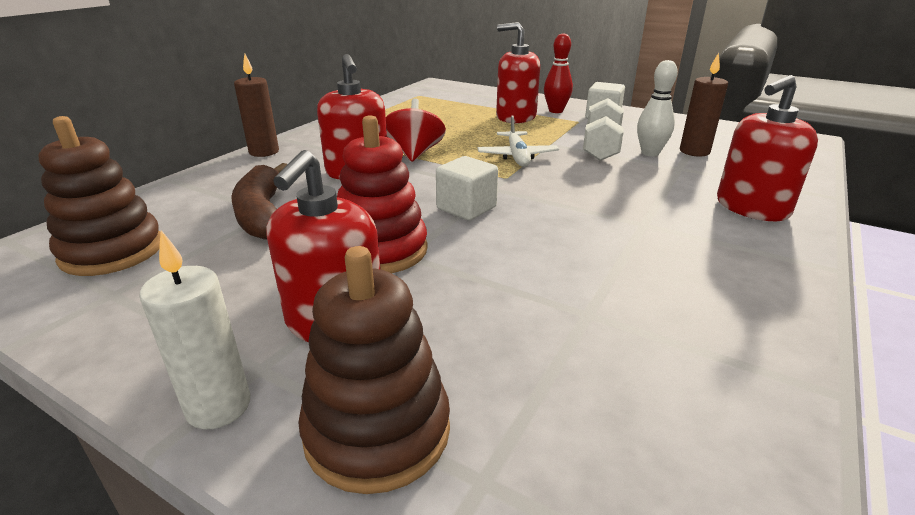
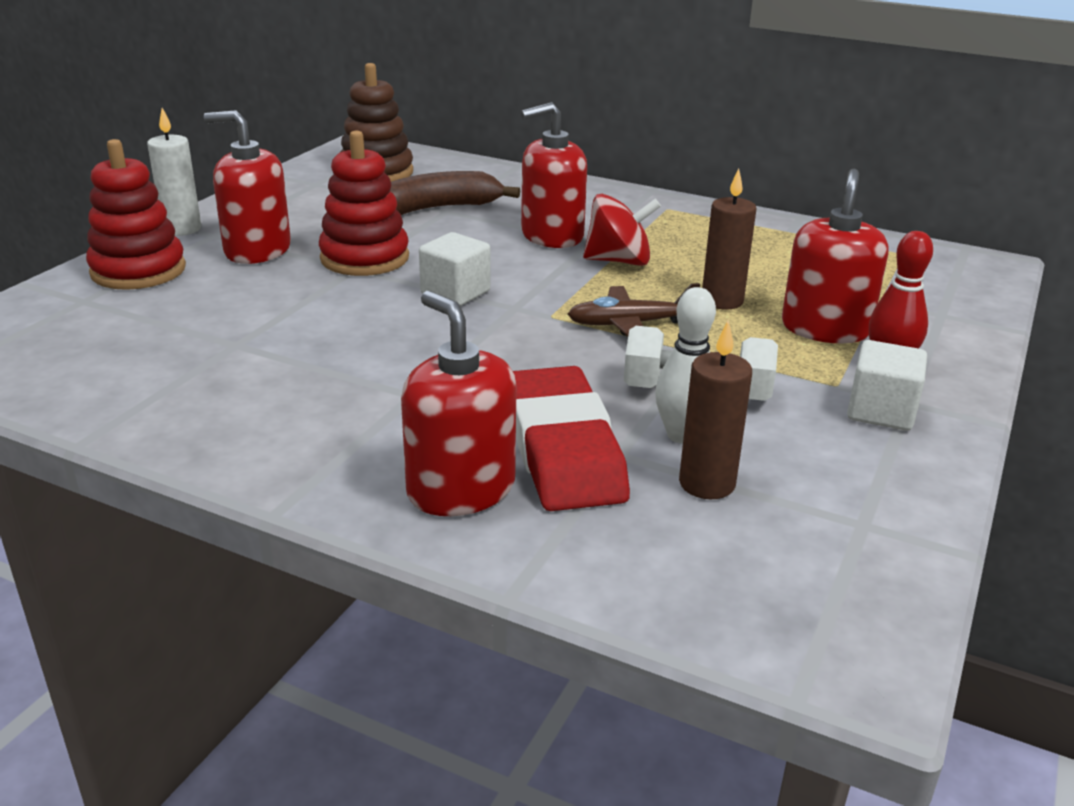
camera: 85 degrees right, 0 degrees up
(264, 152) = (600, 189): brown candle -> brown candle (722, 301)
(377, 431) = (138, 270): brown stacking toy -> red stacking toy
(517, 156) = (630, 324): white plane -> brown plane
(684, 180) = (563, 448): none -> red eraser

